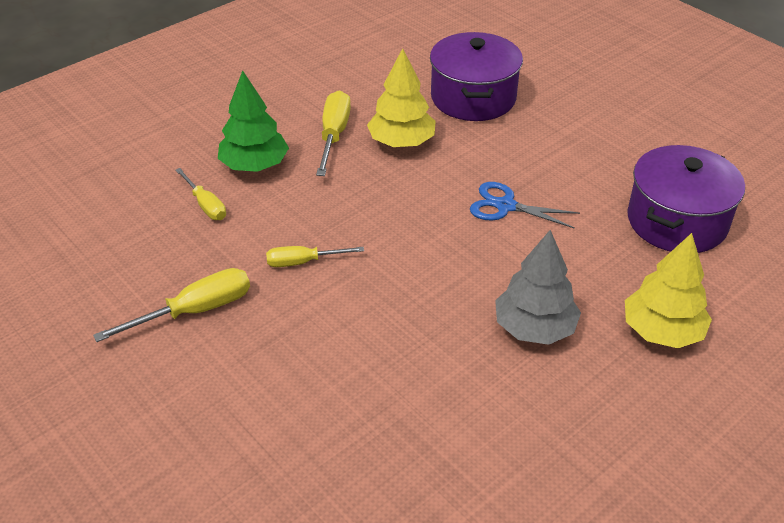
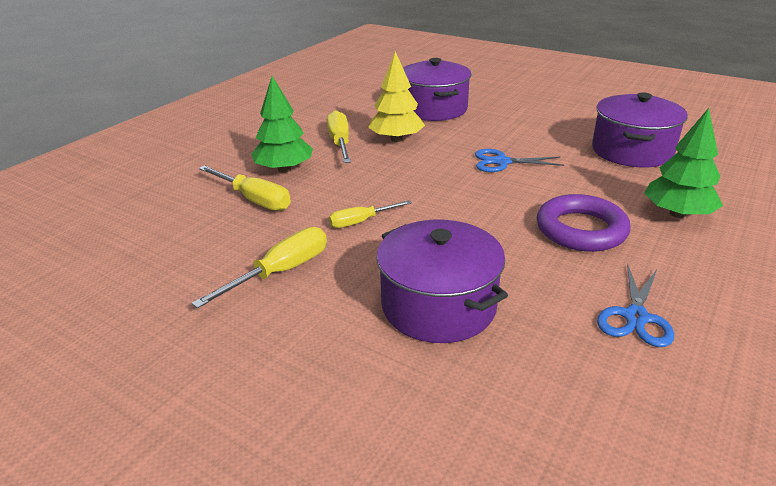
camera: 15 degrees left, 10 degrees down
(206, 205) = (254, 199): yellow screwdriver -> yellow screwdriver, size x1.54
(328, 390) = (438, 305): none -> purple pot
(517, 454) = (635, 317): none -> blue scissors
(534, 328) = (581, 230): grey tree -> purple ring
(662, 331) = (677, 214): yellow tree -> green tree

